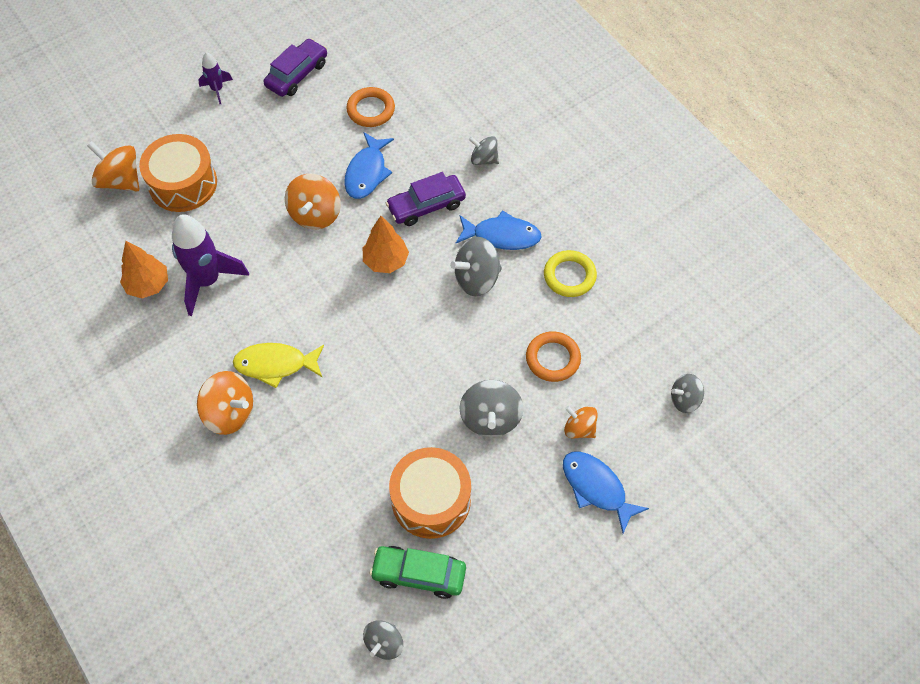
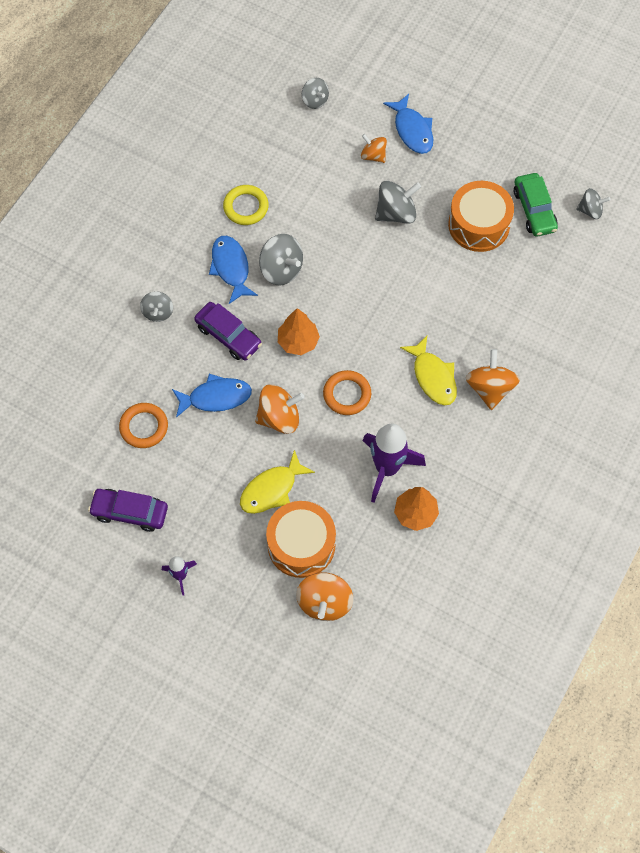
camera: 115 degrees left, 5 degrees up
(249, 181) = (271, 489): none -> yellow fish
(553, 358) = (325, 192): orange ring -> orange ring (347, 394)
(579, 428) = (373, 155): orange spinning top -> orange spinning top turned 120 degrees clockwise
(596, 488) = (412, 130): blue fish -> blue fish turned 45 degrees counterclockwise

